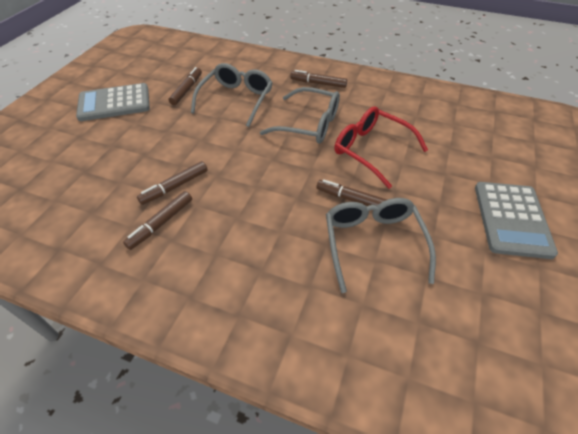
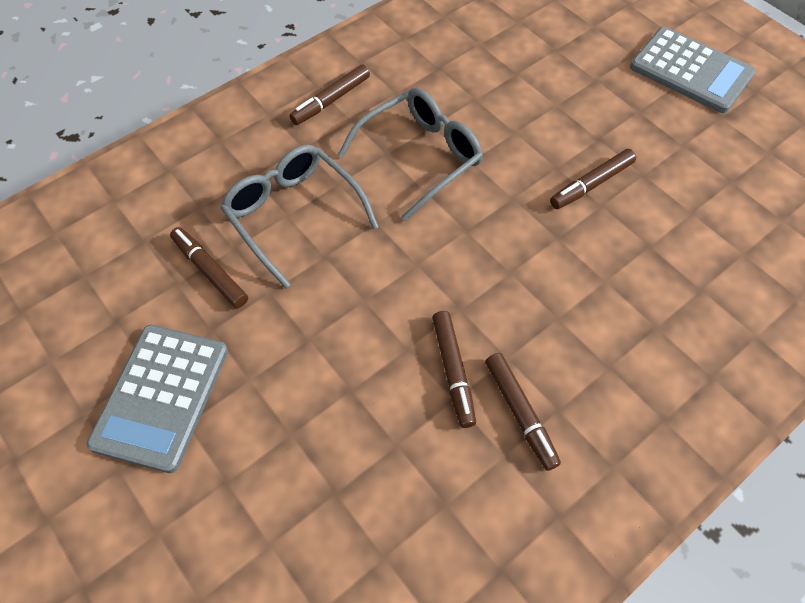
camera: 60 degrees left, 10 degrees up
(371, 150) = (516, 121): red glasses -> none
(373, 243) = (667, 201): grey glasses -> none

